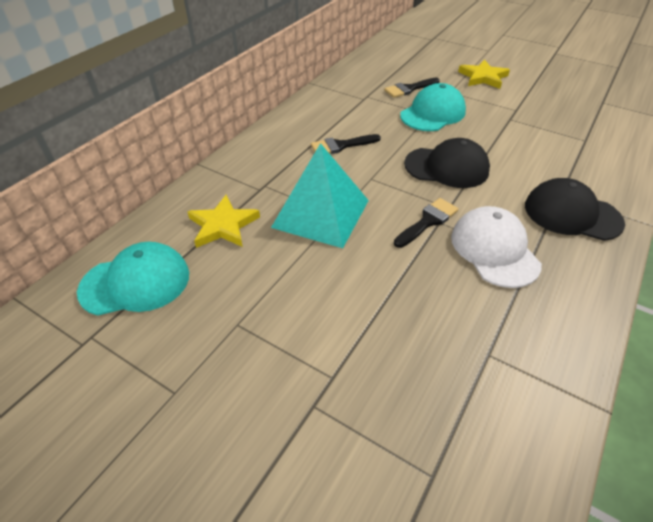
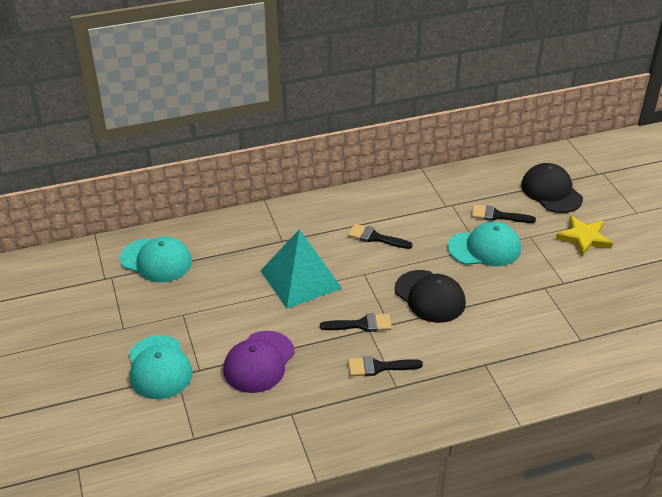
camera: 40 degrees right, 5 degrees down
(223, 225) = (234, 253): yellow star -> none
(280, 412) = (159, 367): none -> turquoise cap
(385, 321) = (259, 362): none -> purple cap
(494, 250) = (379, 367): white cap -> black brush
(572, 214) = (470, 380): black cap -> black cap (551, 192)

